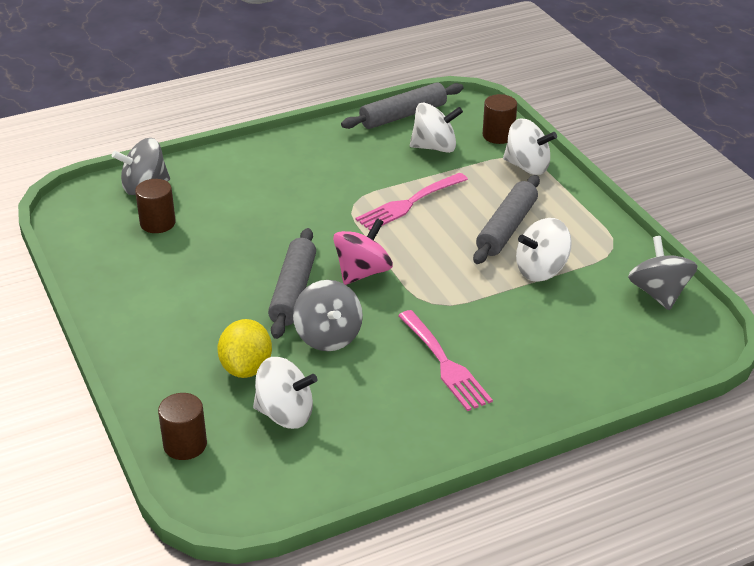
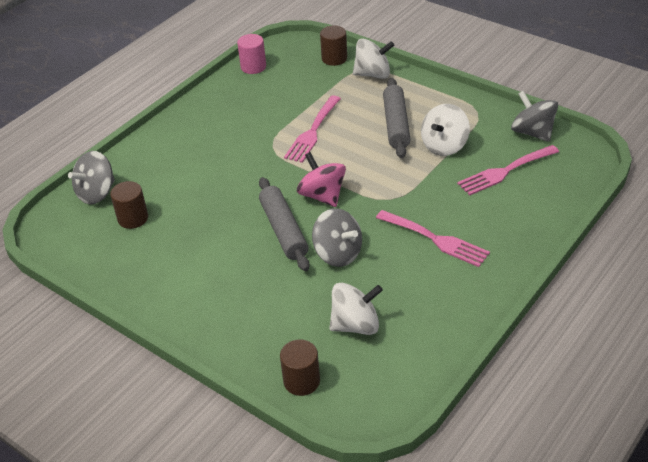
camera: 25 degrees left, 5 degrees up
(246, 368) = (298, 302): yellow lemon -> none
(362, 272) = (322, 196): pink spinning top -> pink spinning top turned 45 degrees counterclockwise
(403, 115) = (253, 67): grey rolling pin -> pink cylinder
(434, 147) = (296, 83): white spinning top -> none
(587, 323) = (505, 171): none -> pink fork

